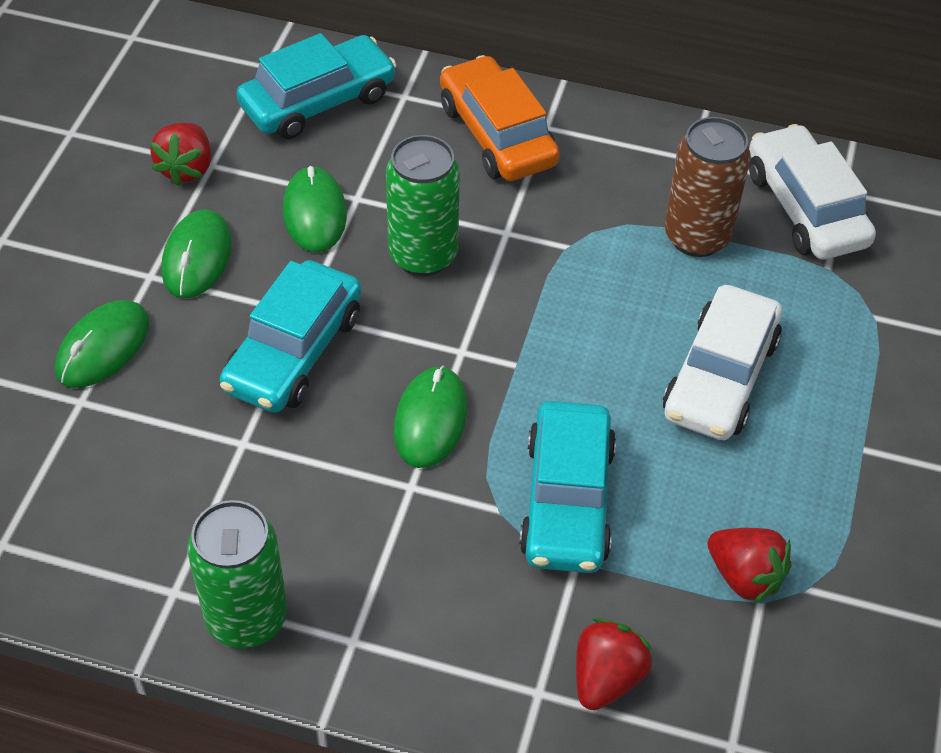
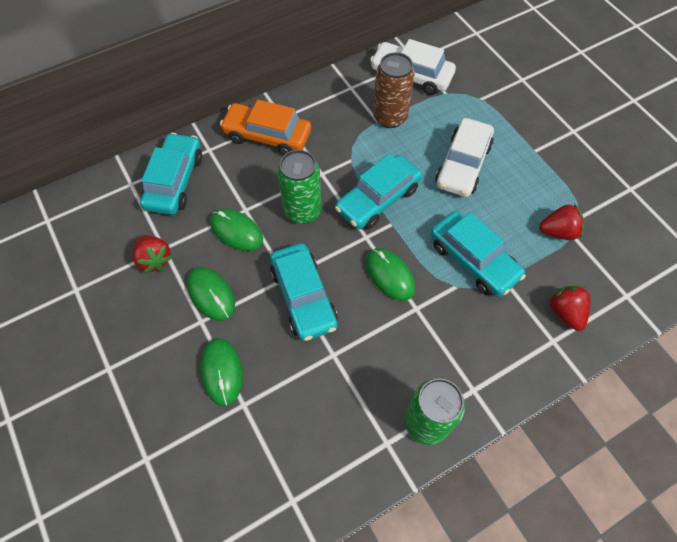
camera: 45 degrees left, 10 degrees up
(539, 321) = (378, 199): none -> turquoise car
(720, 377) = (463, 165): white car -> white car turned 45 degrees clockwise

